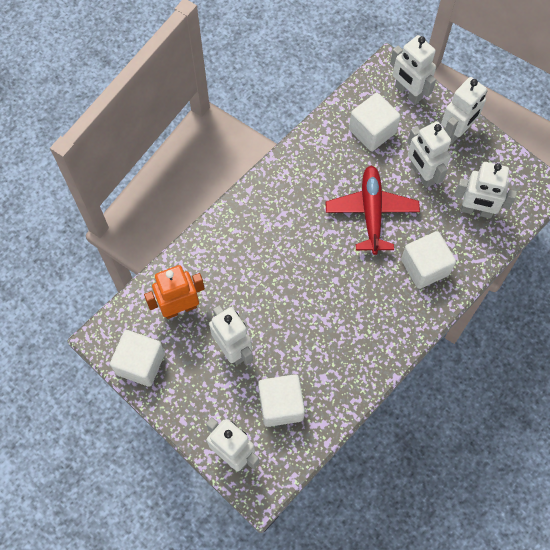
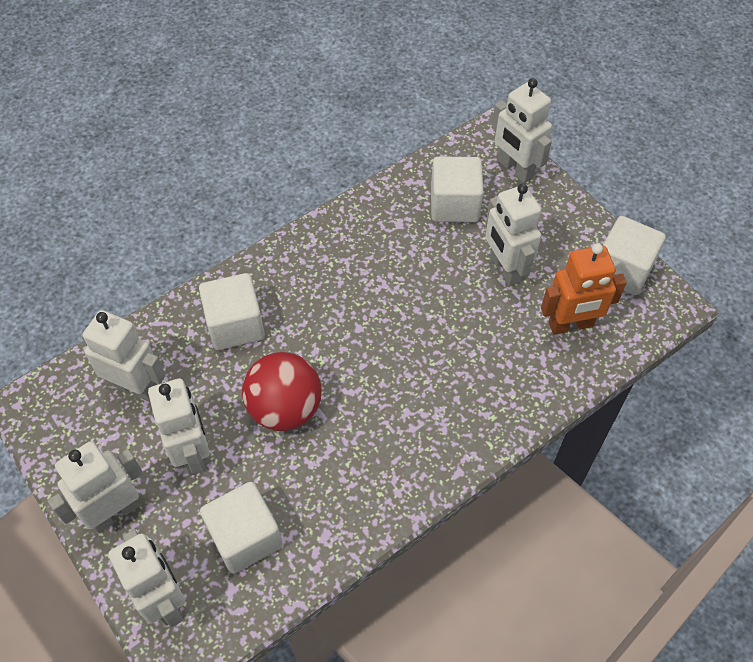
camera: 170 degrees left, 10 degrees down
(371, 212) = (285, 408): red plane -> red ball

